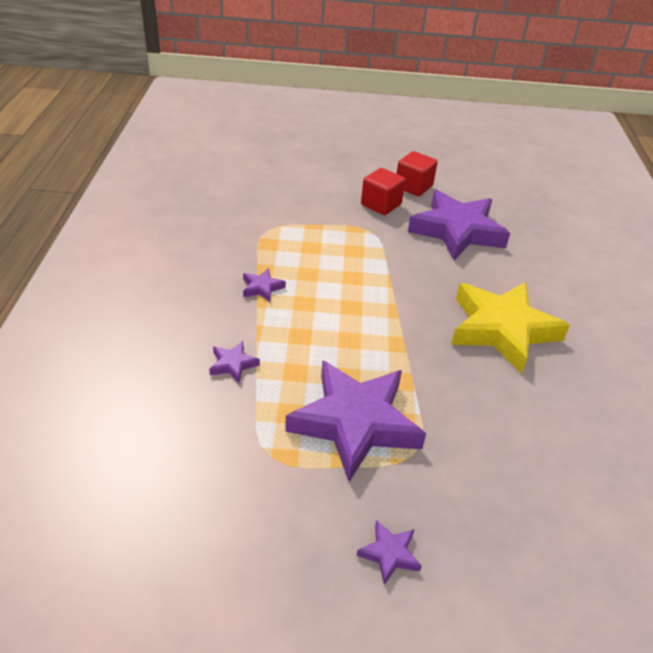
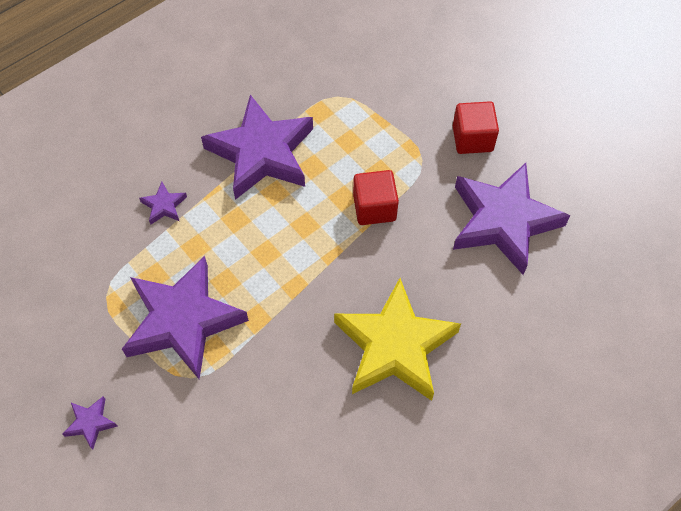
camera: 50 degrees right, 20 degrees up
(262, 288) = (262, 153): purple star -> purple star, size x2.49
(413, 187) = (535, 139): red cube -> red cube (374, 208)

